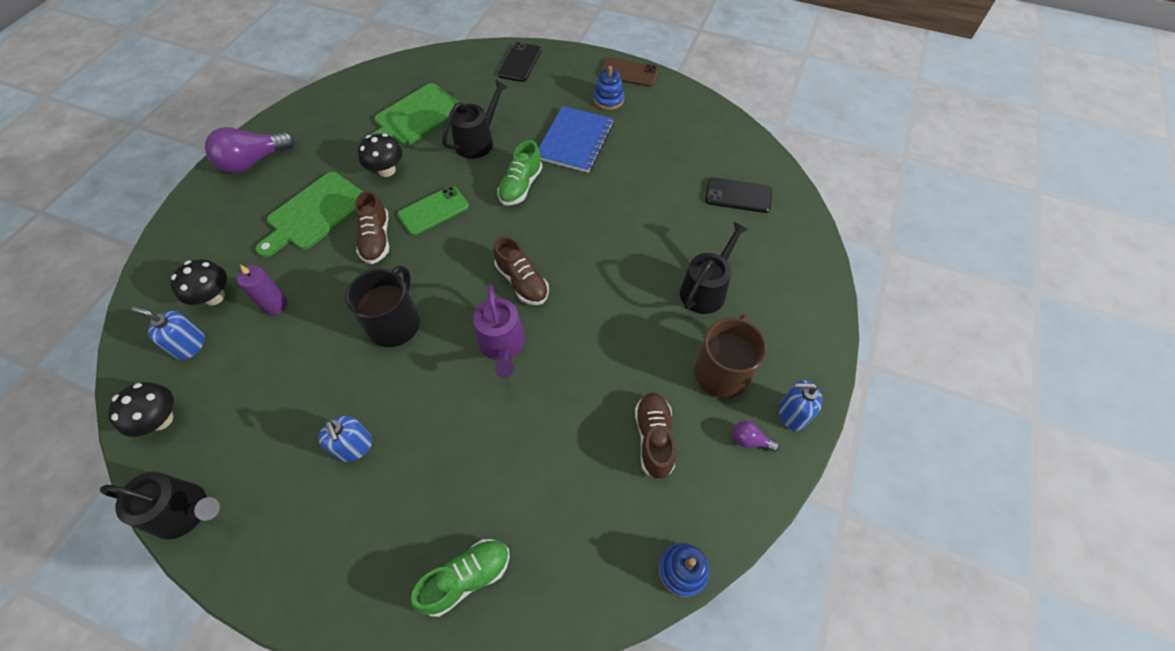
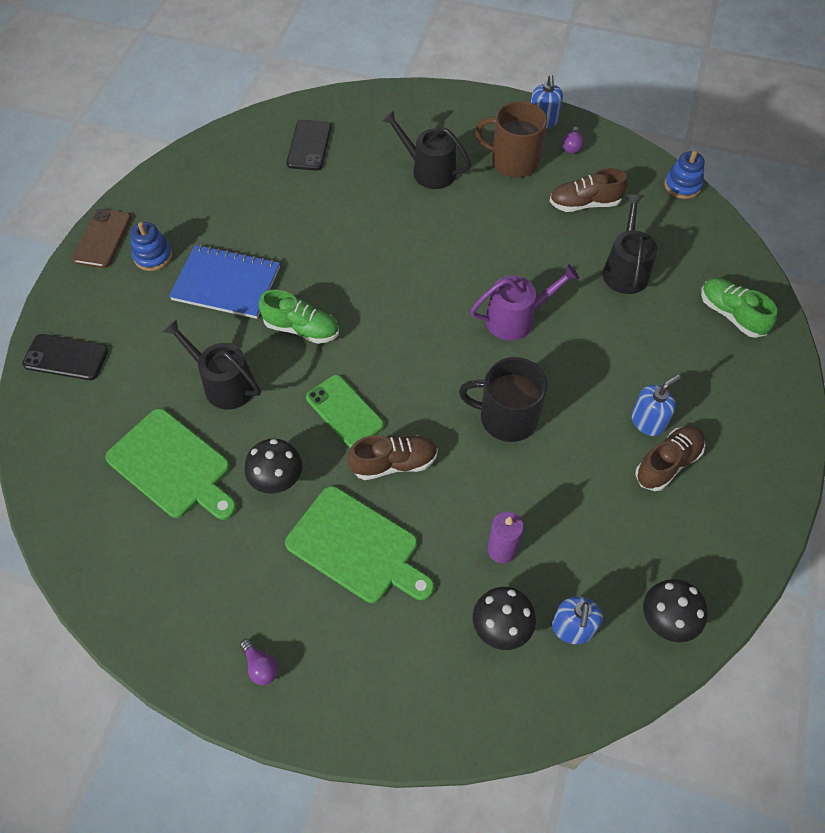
camera: 95 degrees left, 0 degrees up
(186, 511) = (749, 552): black watering can -> black watering can (625, 270)
(253, 161) = (261, 666): purple light bulb -> purple light bulb, size x0.46
(522, 282) = (438, 311): brown shoe -> brown shoe (667, 463)

